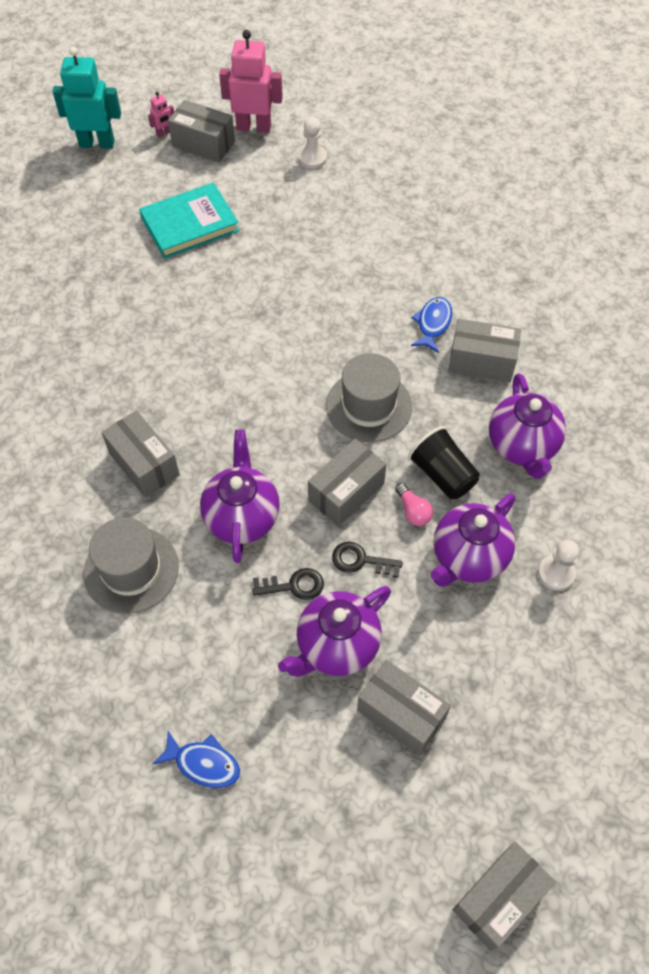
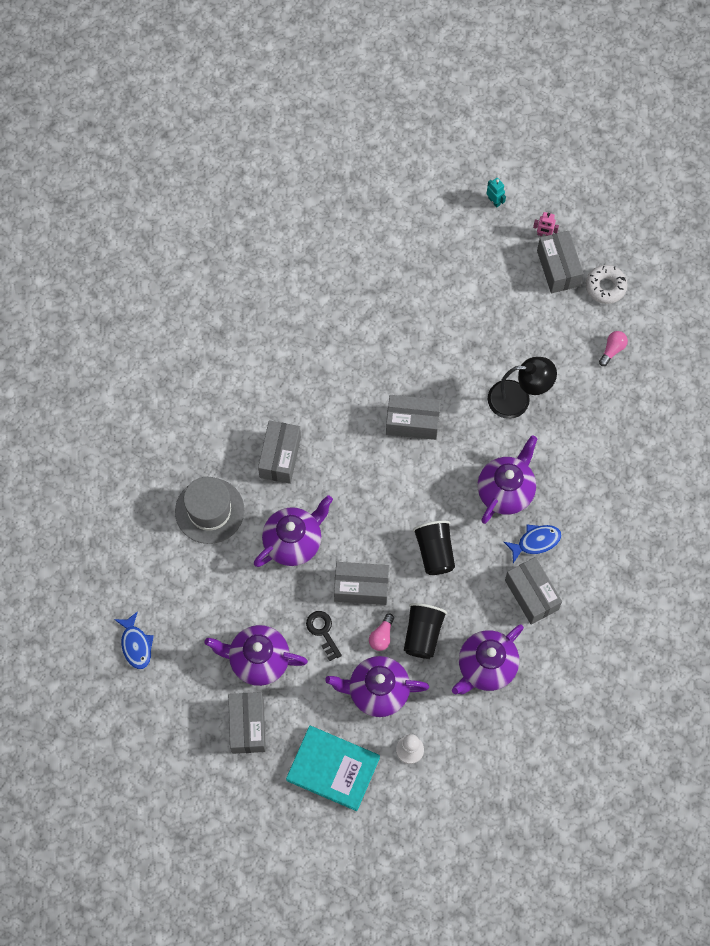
camera: 50 degrees right, 10 degrees up
(97, 143) = (494, 201): turquoise robot -> turquoise robot, size x0.45
(190, 224) = (480, 323): turquoise book -> turquoise book (333, 769)
(254, 127) = (605, 287): pink robot -> white donut
(287, 246) = (518, 399): none -> black lamp
(294, 585) = (275, 607): black key -> none
(312, 158) = (612, 350): white pawn -> pink light bulb
(363, 312) = (506, 491): none -> purple teapot
(368, 406) = (435, 552): grey hat -> black cup
(499, 899) = (189, 850): grey box -> grey box (412, 422)

